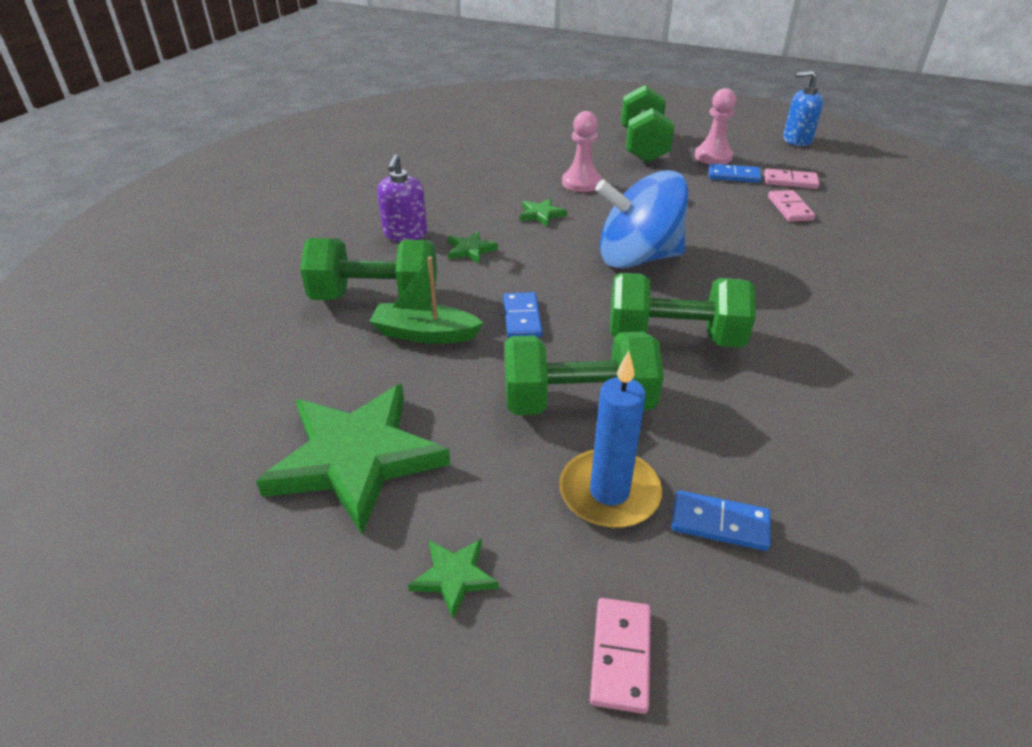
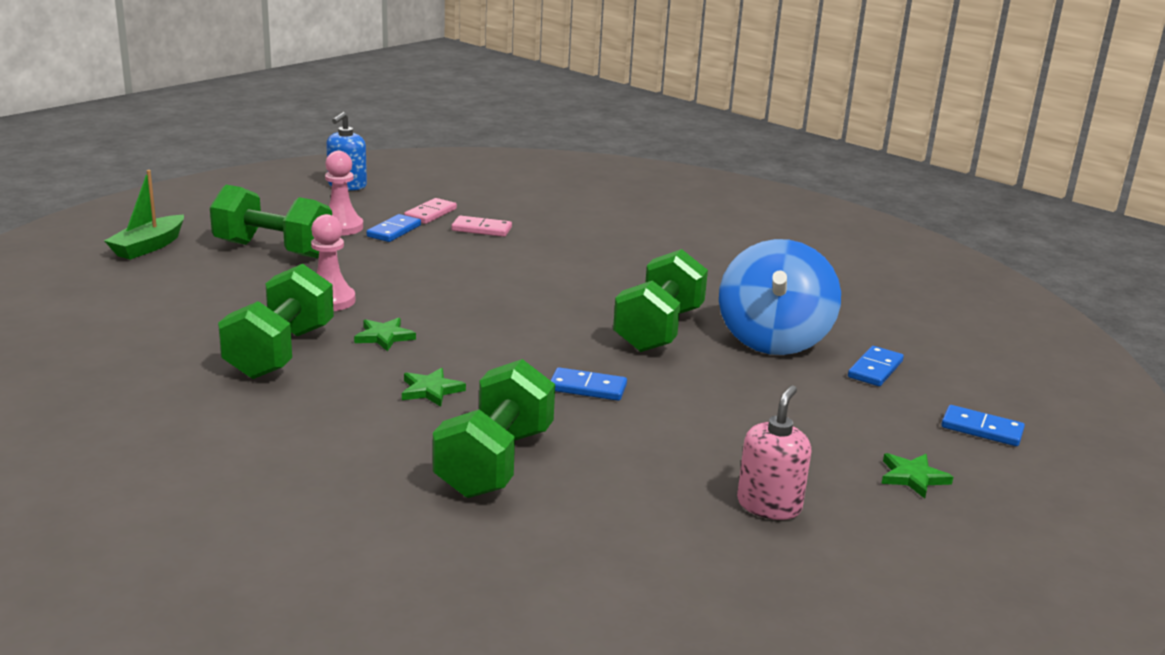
camera: 75 degrees left, 15 degrees down
(356, 458) = (769, 505): green star -> pink soap dispenser
(405, 234) = (357, 424): purple soap dispenser -> none
(425, 334) = (586, 443): green boat -> green boat (148, 247)
(578, 402) = (728, 389): green dumbbell -> green dumbbell (280, 352)
(609, 492) = (838, 400): blue candle -> none
(621, 656) = (982, 429): pink domino -> blue domino
(637, 258) = (517, 312): blue spinning top -> blue spinning top (773, 339)

